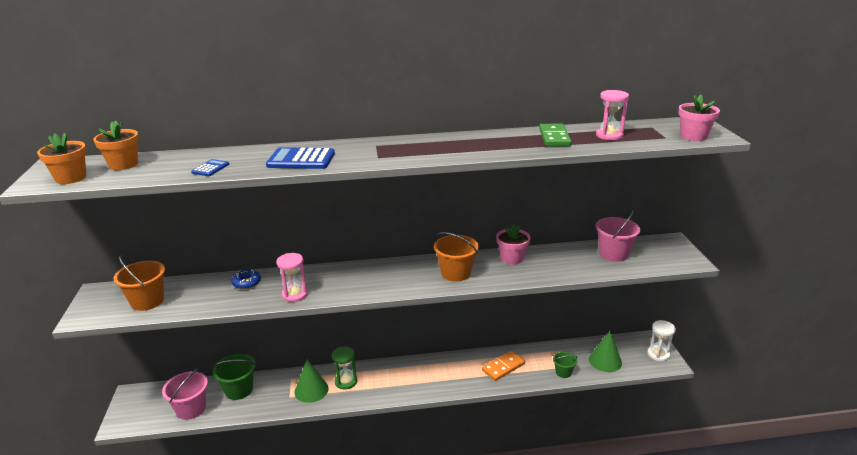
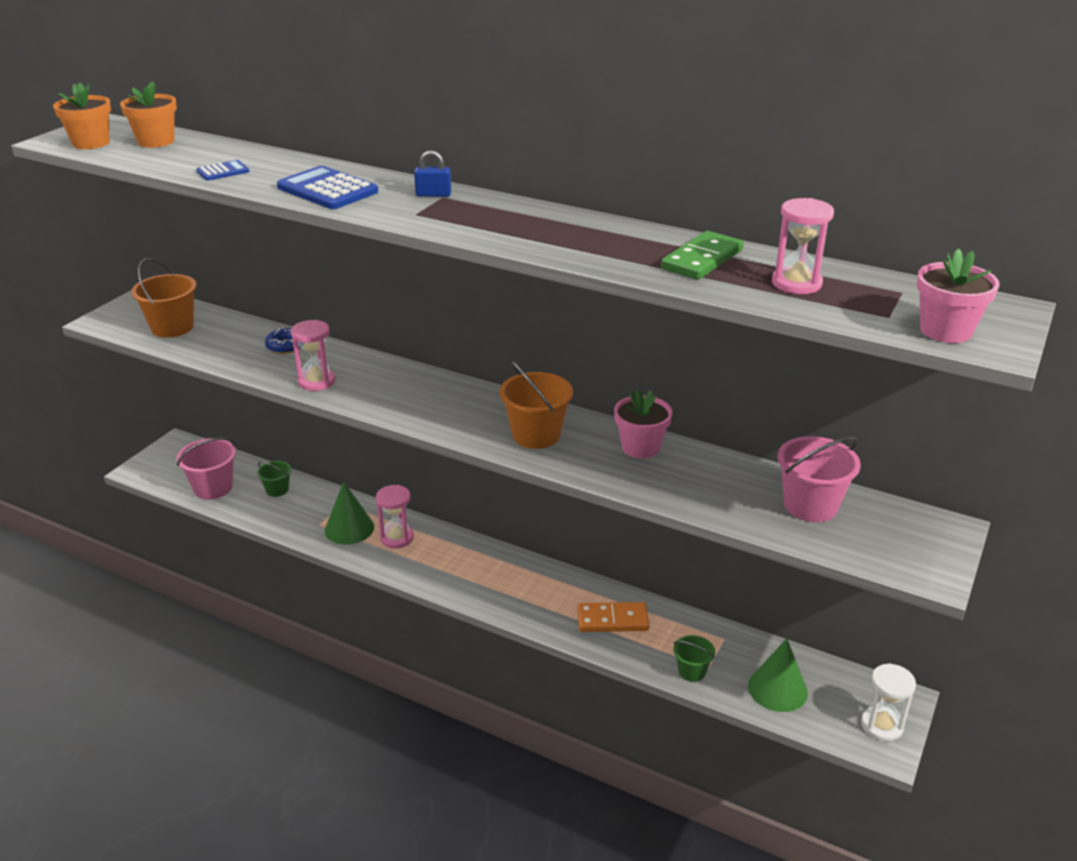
camera: 35 degrees right, 5 degrees up
(239, 390) = (277, 490): green bucket -> green bucket, size x0.59
(346, 381) = (397, 538): green hourglass -> pink hourglass
(368, 145) = (433, 194): none -> blue padlock

